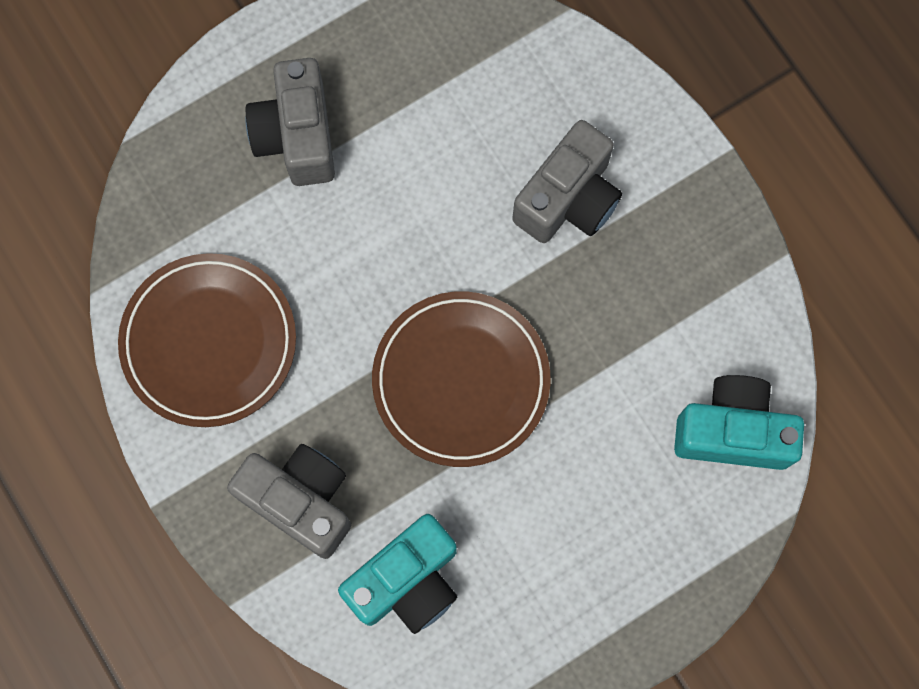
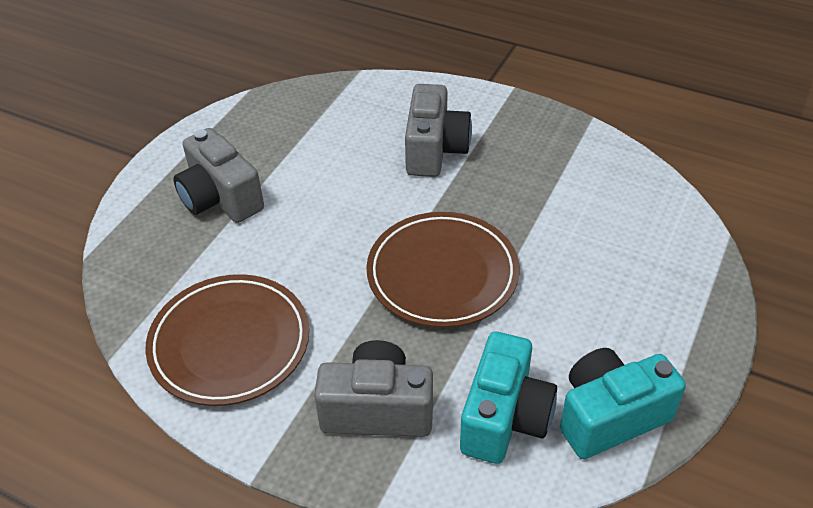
camera: 30 degrees left, 30 degrees down
(732, 431) = (648, 212): turquoise camera -> turquoise camera (610, 416)

